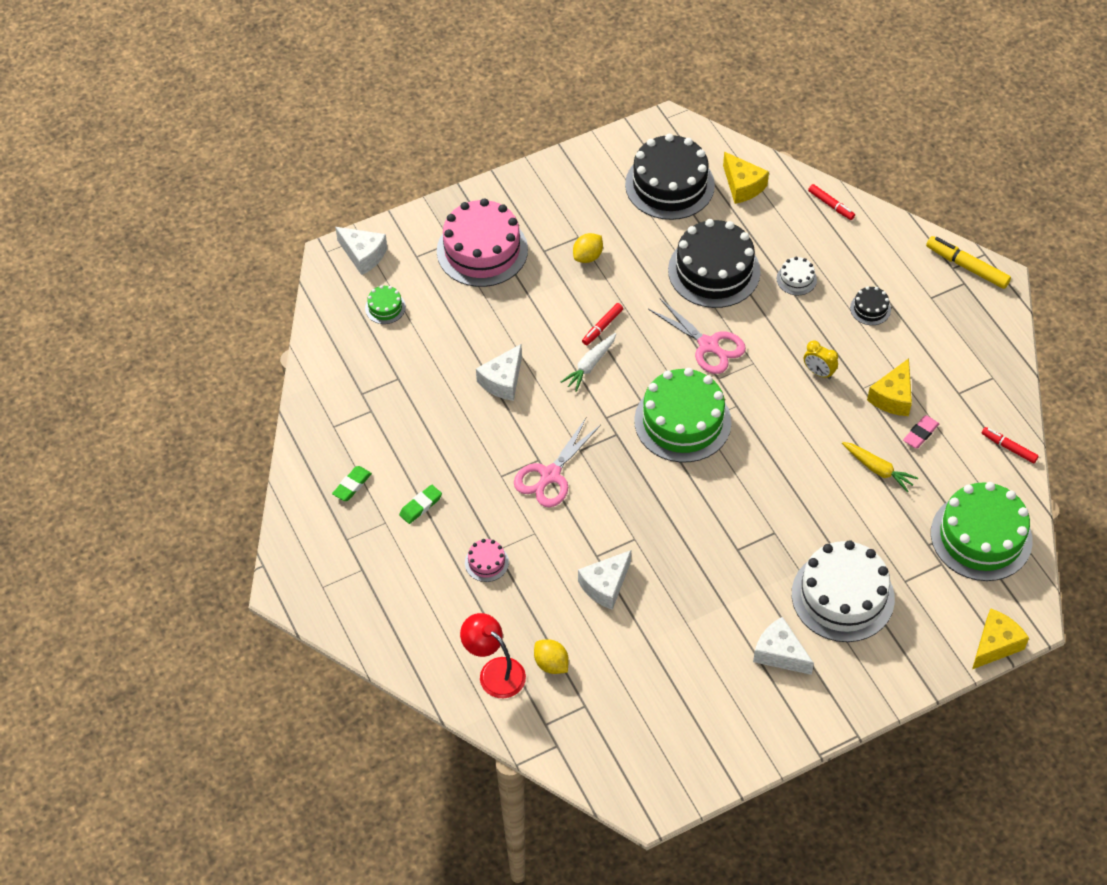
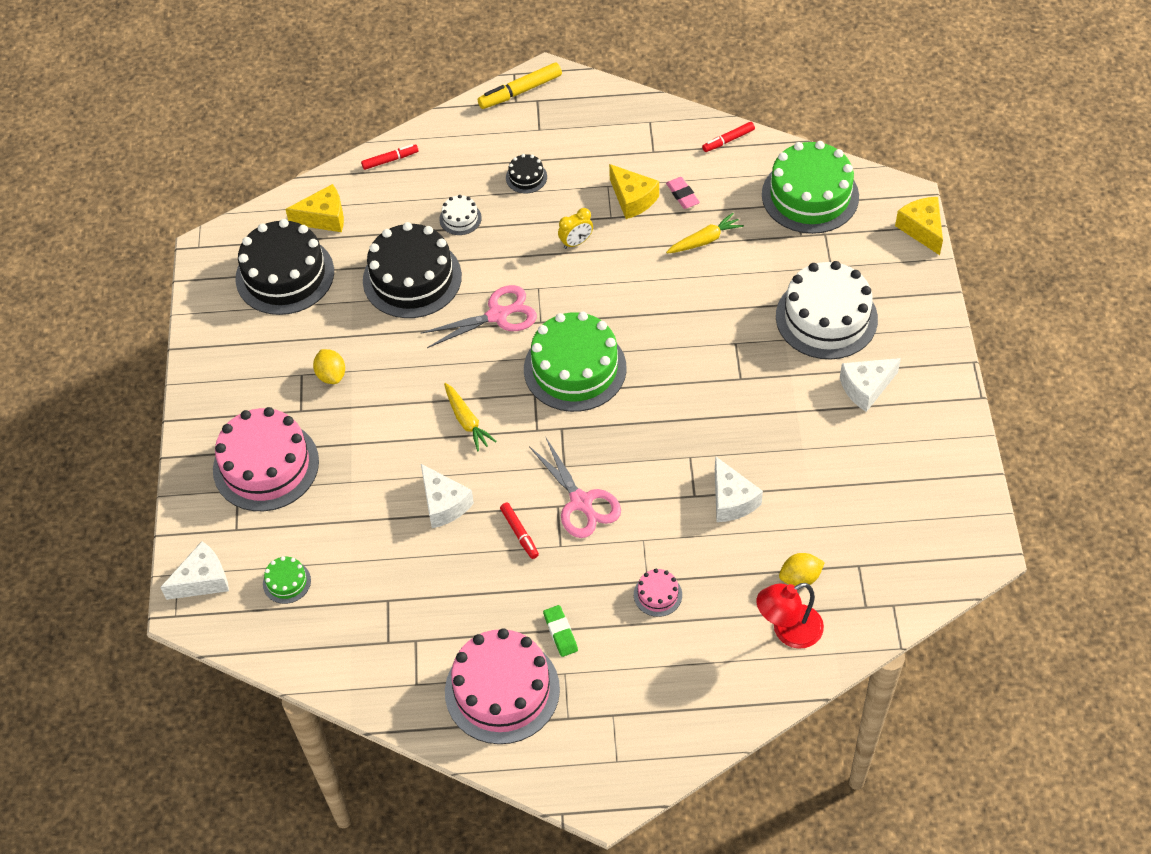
camera: 65 degrees left, 0 degrees up
(352, 485) = (502, 690): green eraser -> pink cake
(590, 365) = (467, 421): white carrot -> yellow carrot
(602, 327) = (426, 394): red marker -> red marker (519, 533)

